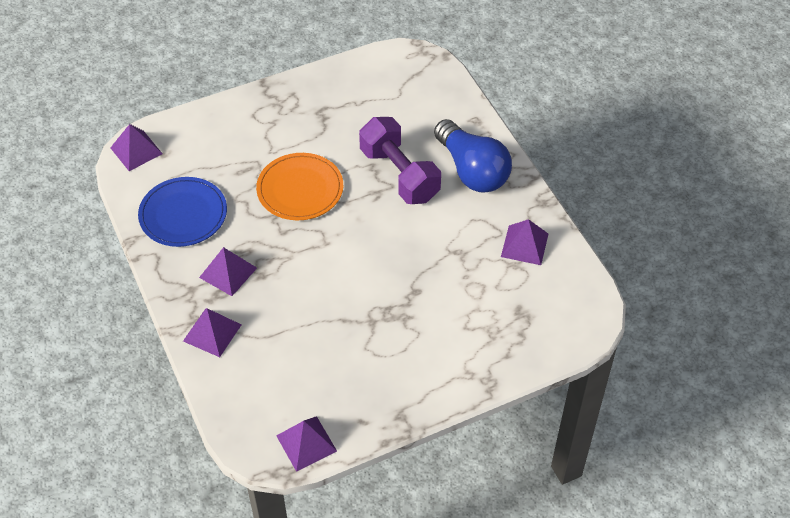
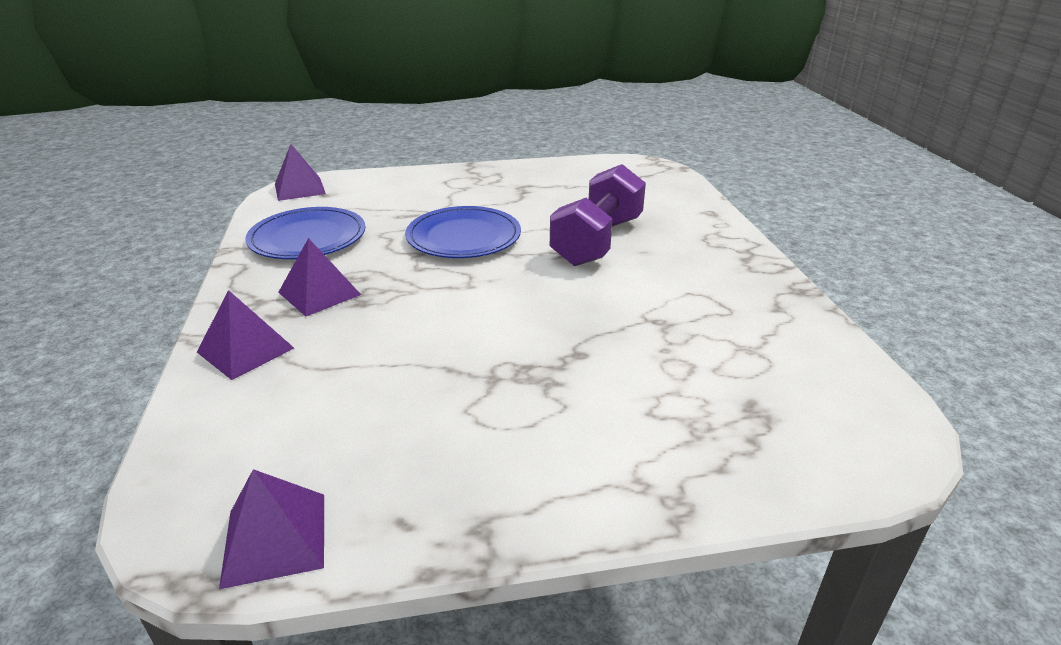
camera: 15 degrees right, 20 degrees down
(300, 189) = (463, 237): orange plate -> blue plate
(399, 174) = (597, 241): purple dumbbell -> purple dumbbell turned 45 degrees clockwise
(472, 170) = (698, 250): blue light bulb -> none
(524, 245) = (768, 329): purple pyramid -> none

